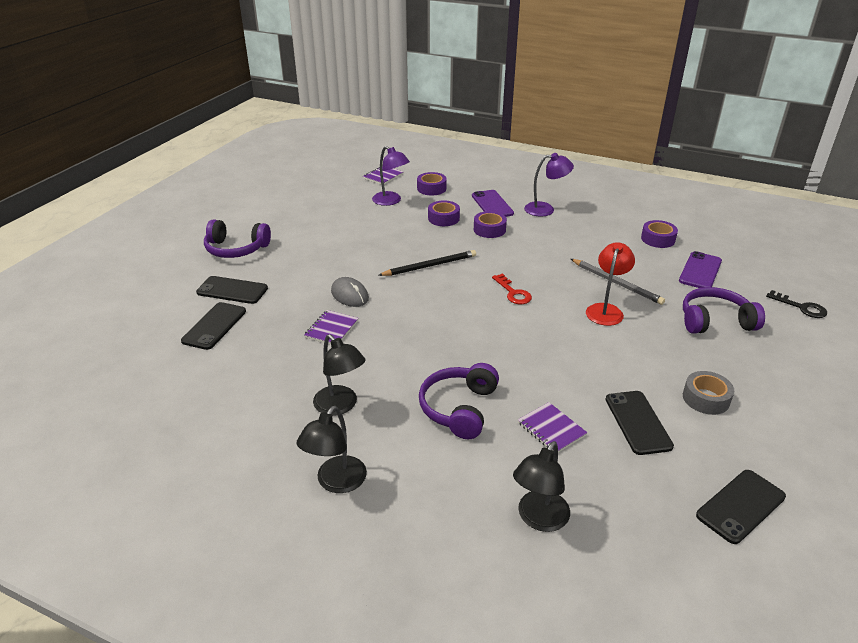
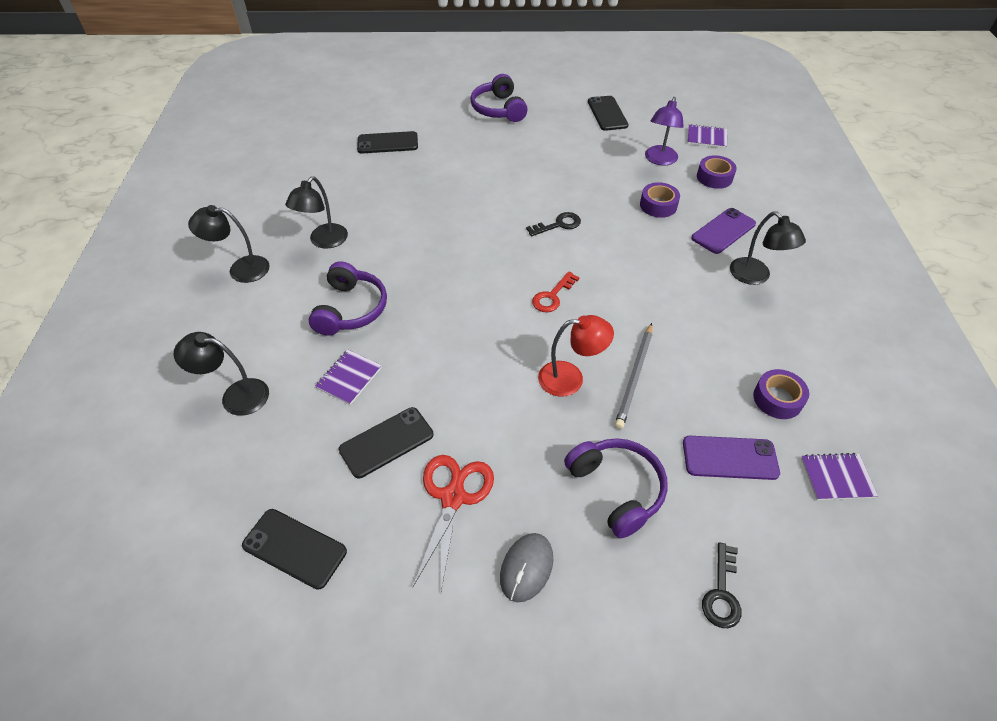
camera: 65 degrees right, 15 degrees up
(232, 290) = (438, 132): black phone -> black phone (607, 113)
(331, 329) = (418, 201): purple notebook -> purple notebook (836, 478)
(349, 295) = (474, 193): grey mouse -> grey mouse (526, 568)
(430, 266) = (558, 225): black pencil -> black key
(459, 408) = (351, 309): purple headphones -> purple headphones turned 105 degrees clockwise
(489, 230) = (665, 244): purple tape -> none
(545, 209) = (755, 276): purple lamp -> black lamp
(706, 398) = (453, 497): grey tape -> red scissors

